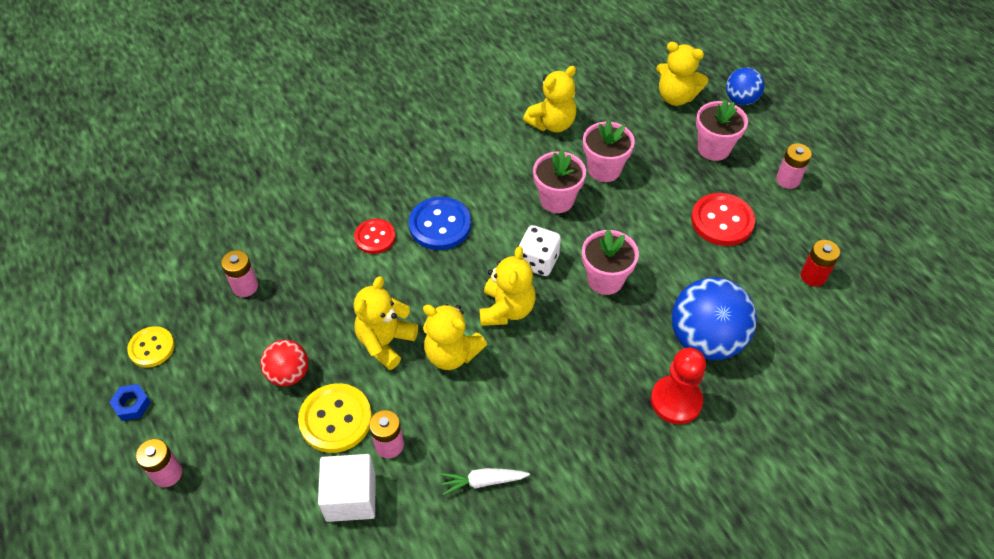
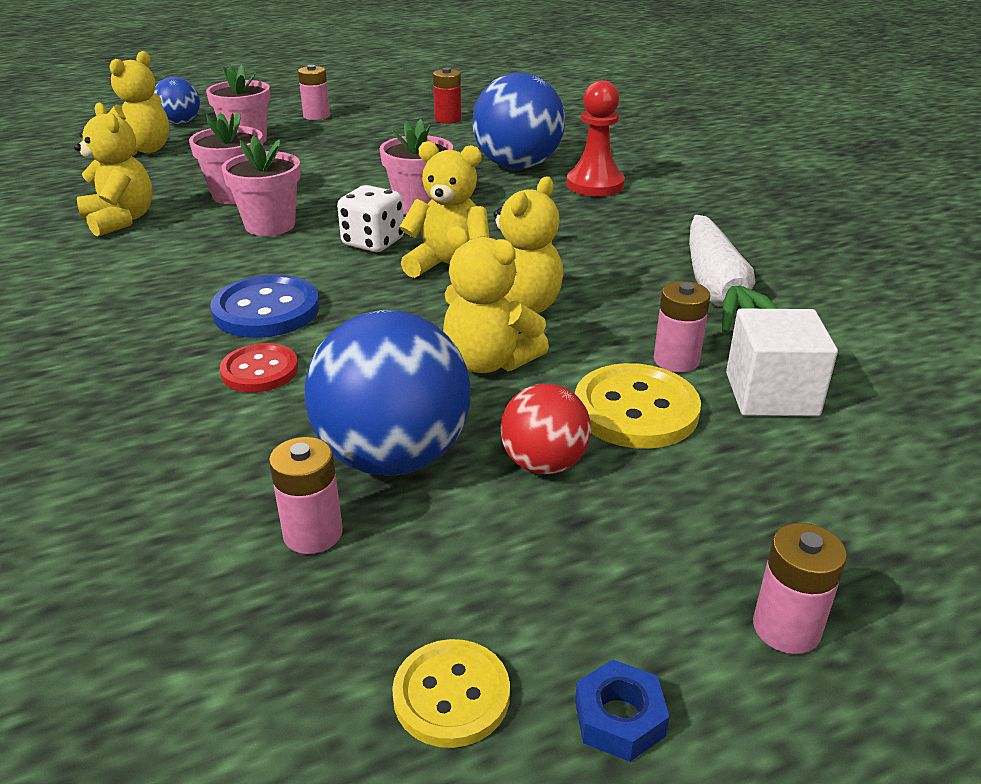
camera: 85 degrees left, 20 degrees down
(298, 308) = (393, 457): none -> blue ball
(483, 481) = (719, 292): white carrot -> white carrot, size x2.08
(722, 221) = (357, 146): red button -> none

